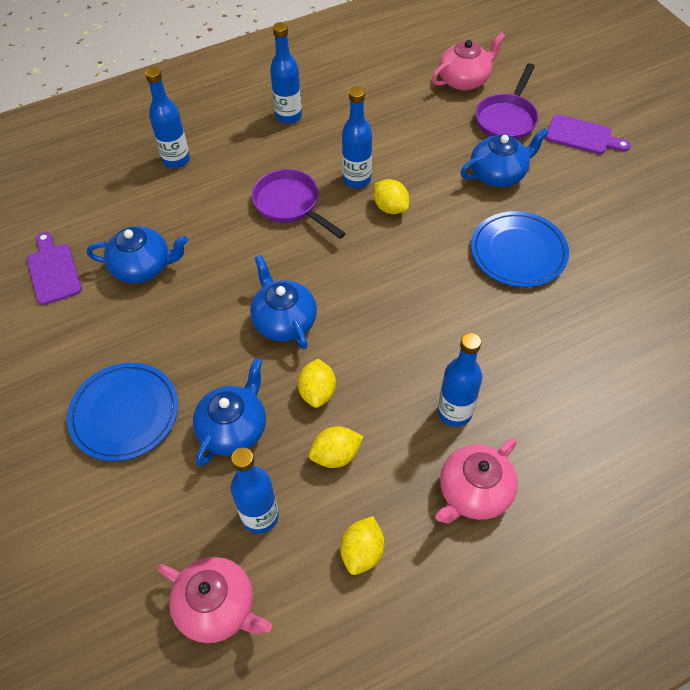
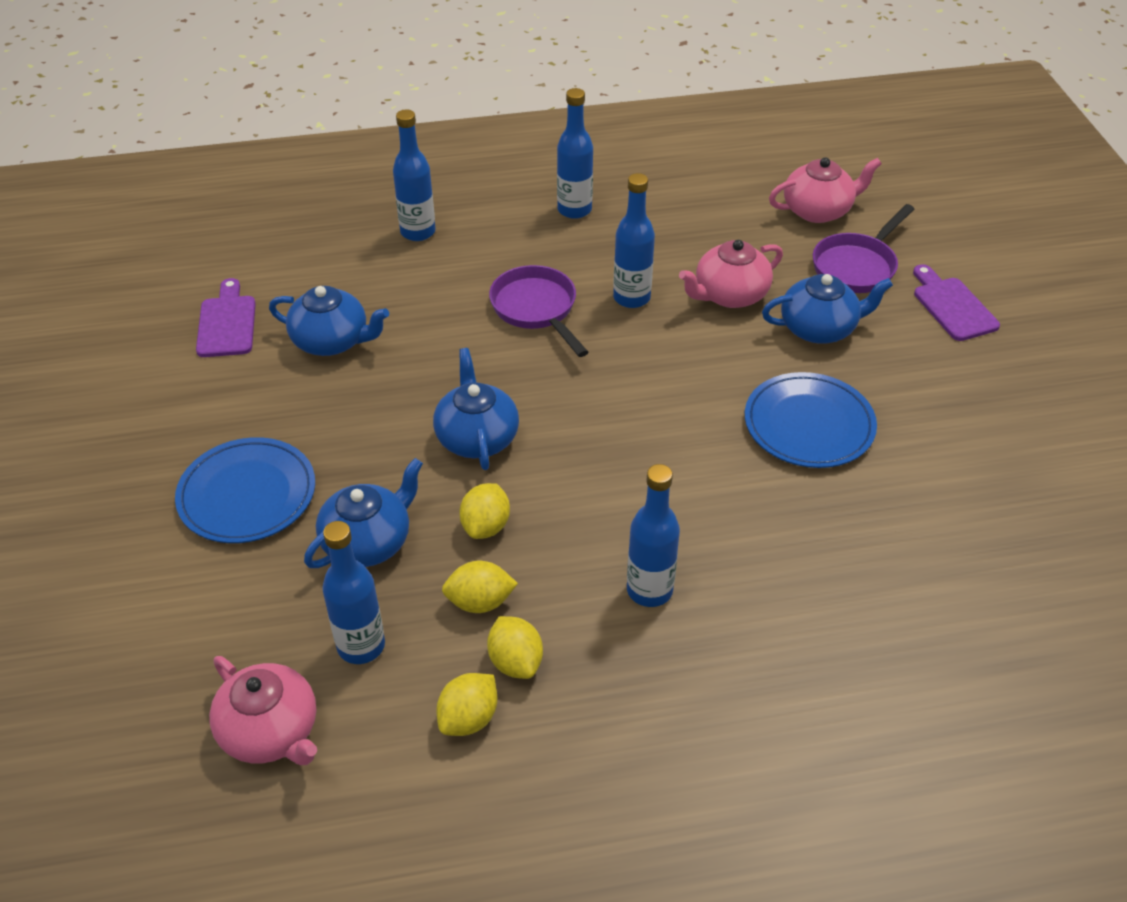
camera: 15 degrees right, 10 degrees down
(390, 207) = (661, 338): yellow lemon -> yellow lemon (515, 661)
(474, 492) = (637, 687): pink teapot -> pink teapot (729, 295)
(582, 136) = (952, 306): purple cutting board -> purple cutting board turned 150 degrees counterclockwise

